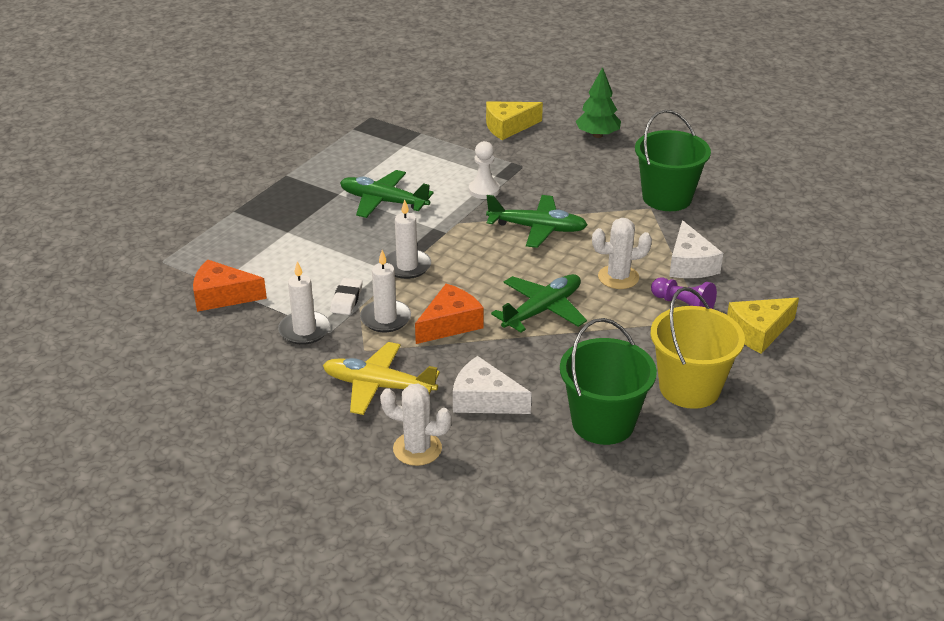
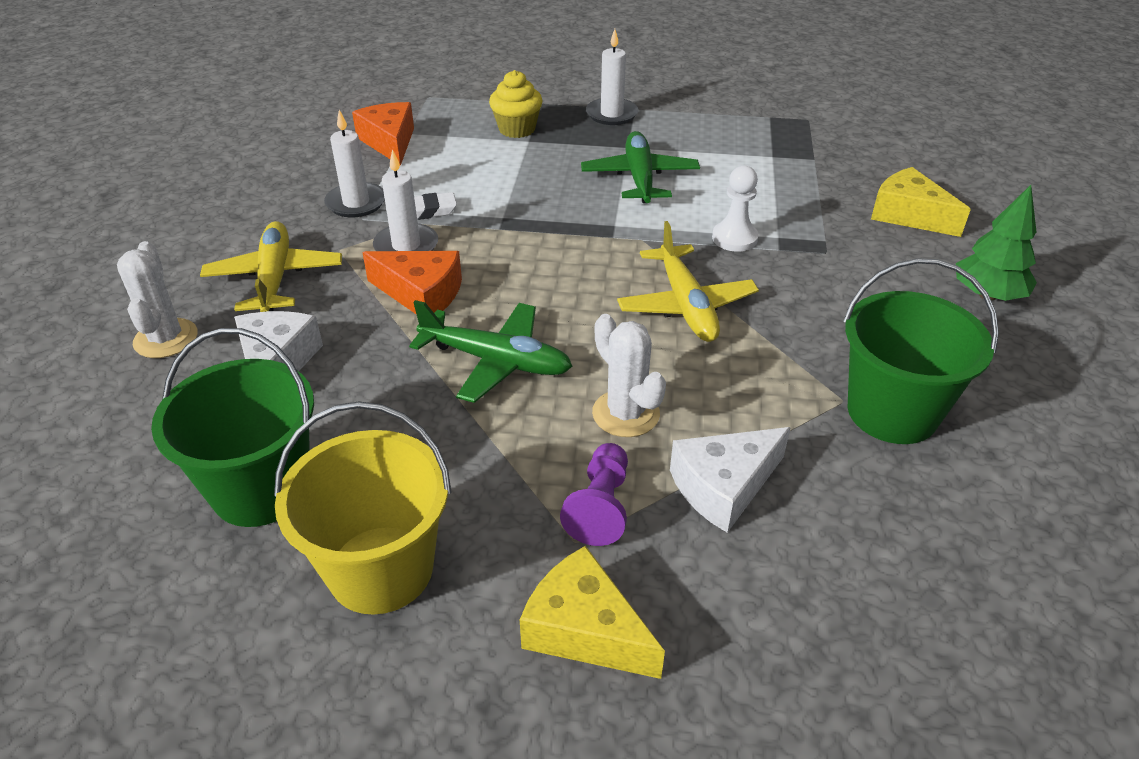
camera: 65 degrees right, 5 degrees up
(264, 232) = (517, 129): none -> yellow cupcake
(407, 266) = (520, 230): white candle -> white candle (611, 114)
(537, 228) = (686, 305): green plane -> yellow plane

